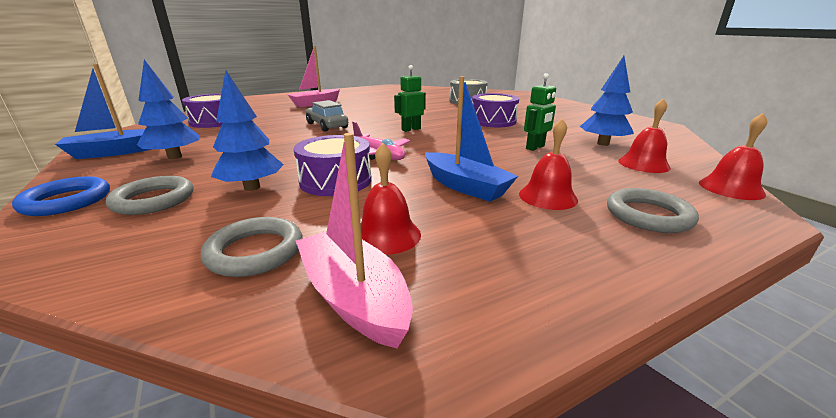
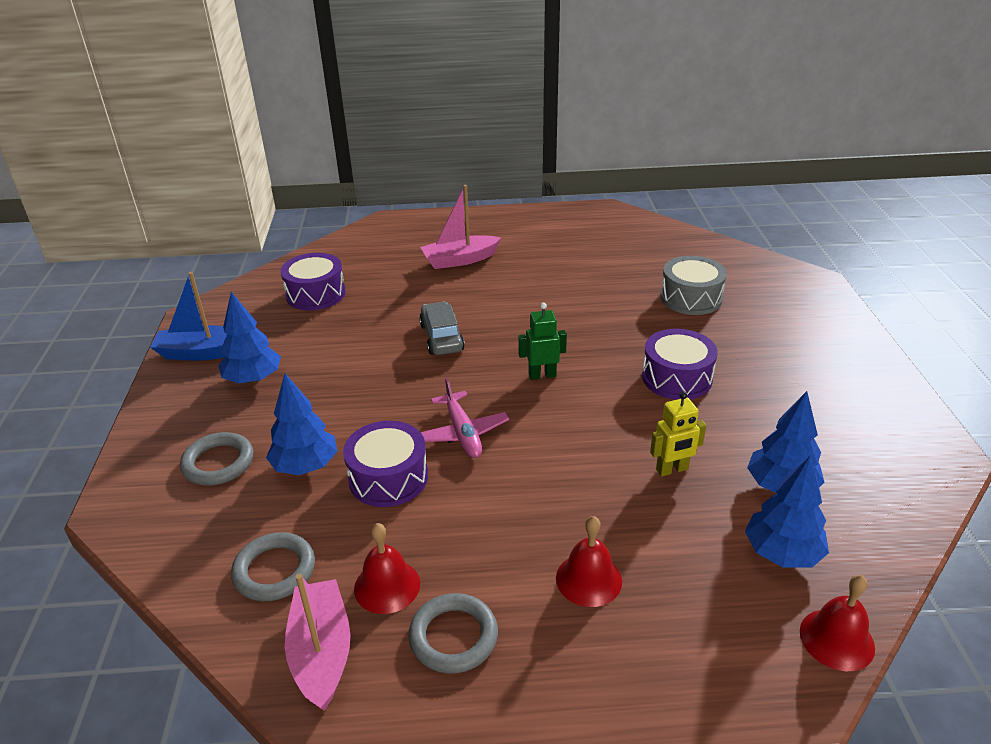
camera: 25 degrees right, 10 degrees up
(66, 201) = (152, 443): blue ring -> none
(465, 186) = (514, 531): blue boat -> none
(535, 147) = (672, 470): green robot -> yellow robot
(643, 164) = (782, 553): red bell -> blue tree
(648, 215) = (668, 648): grey ring -> grey ring (453, 637)

